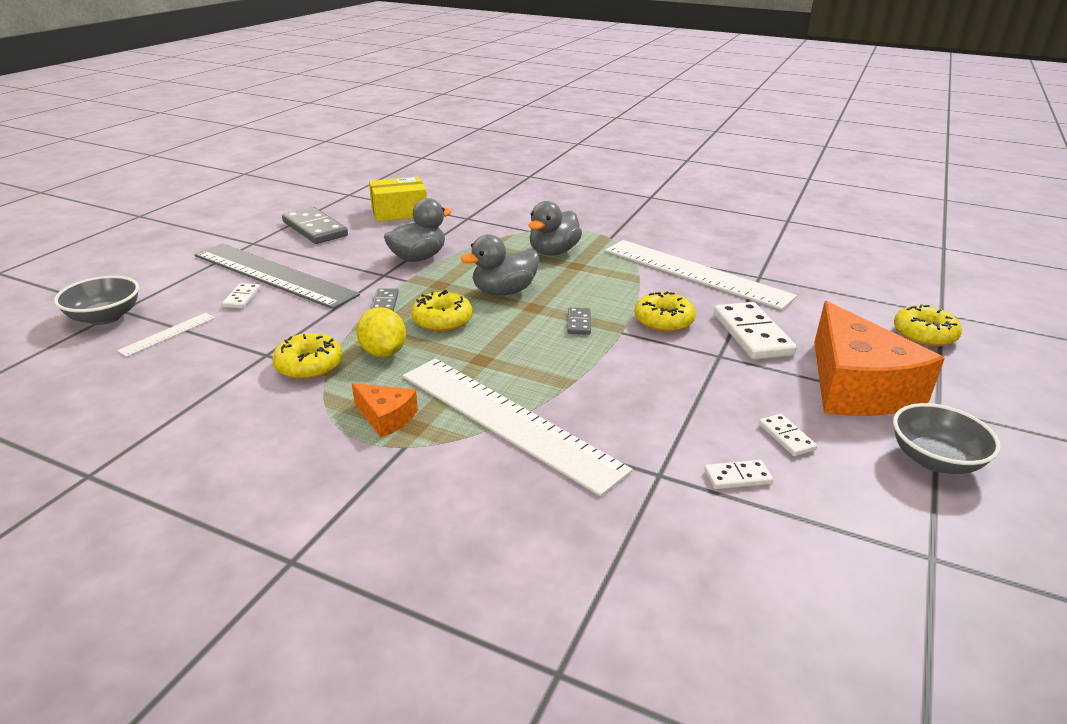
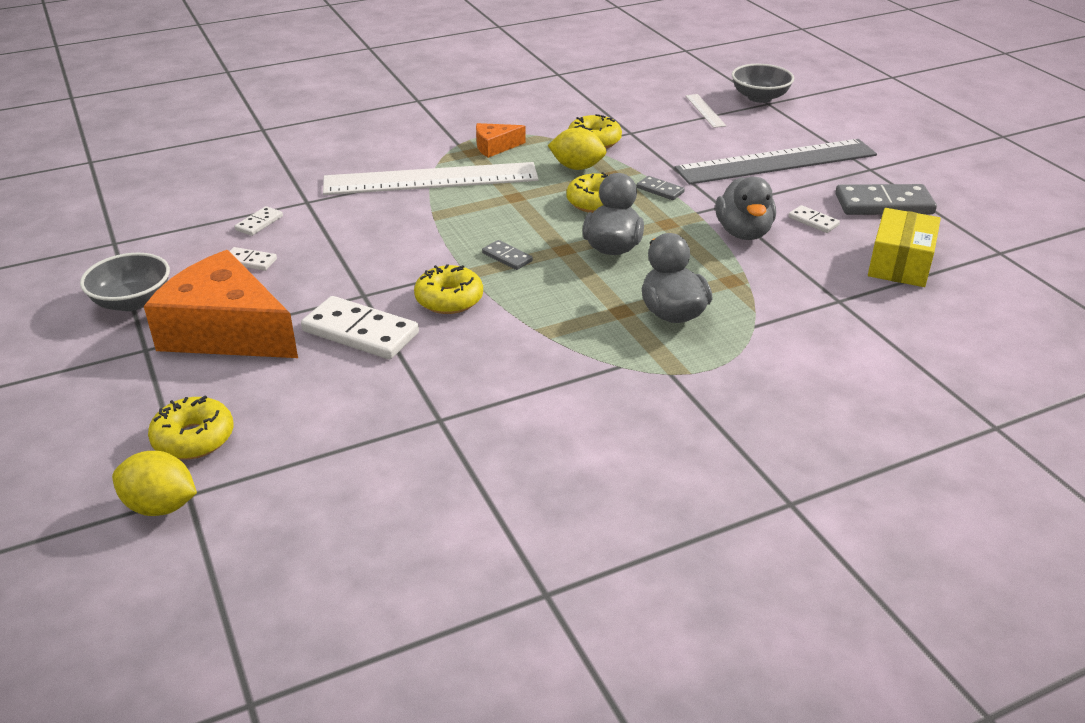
camera: 130 degrees right, 5 degrees up
(242, 298) = (740, 142): white domino -> white domino (813, 221)
(695, 273) = (506, 377): white ruler -> none
(961, 315) = (161, 506): none -> yellow lemon

